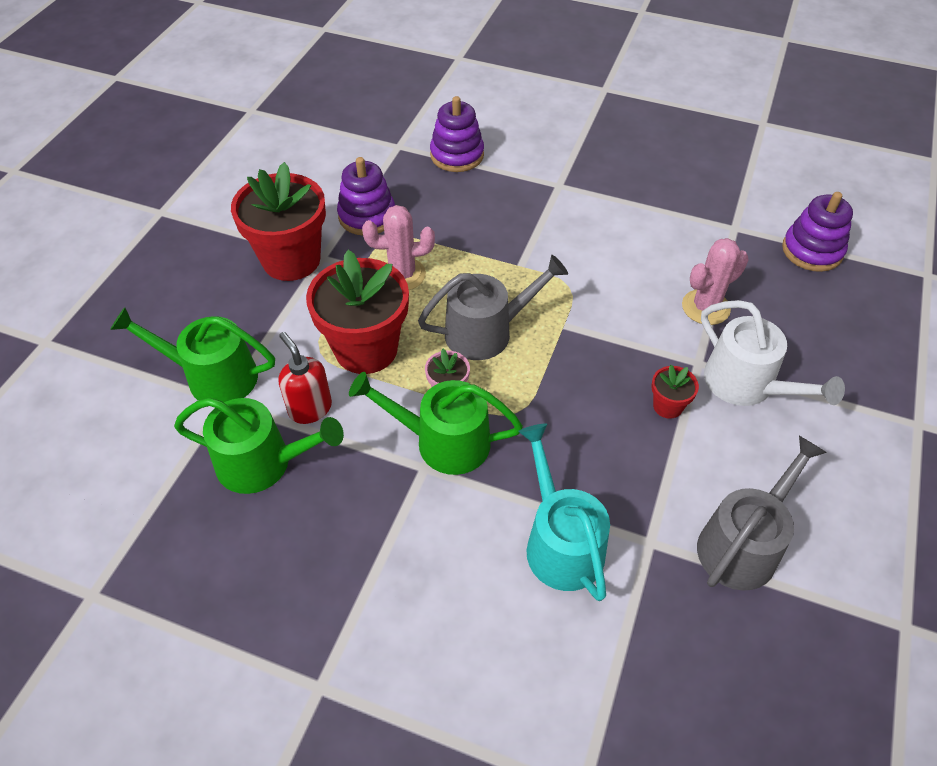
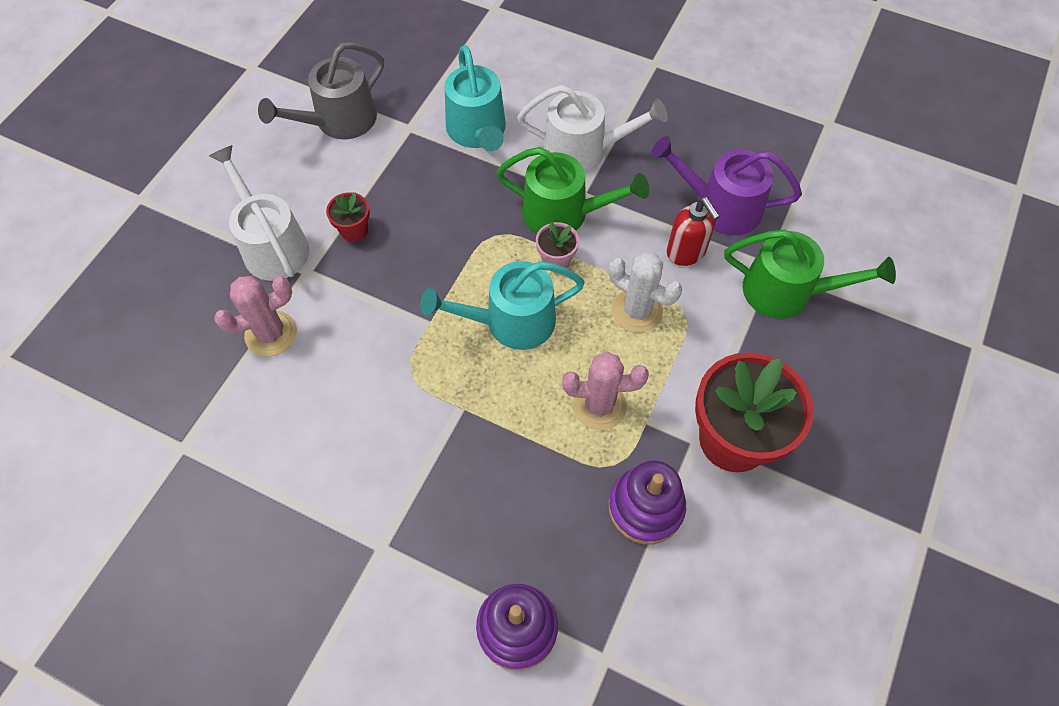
camera: 175 degrees left, 10 degrees up
(262, 463) = (721, 207): green watering can -> purple watering can
(366, 349) = (637, 311): red flower pot -> white cactus
(424, 524) = (582, 151): none -> white watering can
(486, 332) = (511, 322): grey watering can -> turquoise watering can
(812, 251) = (110, 403): purple stacking toy -> none

